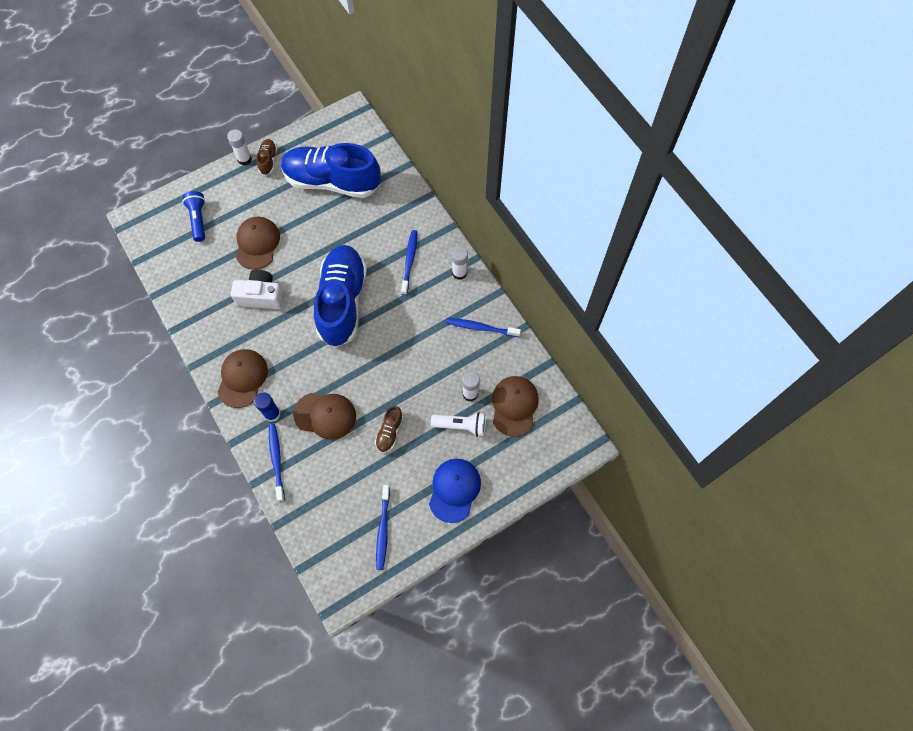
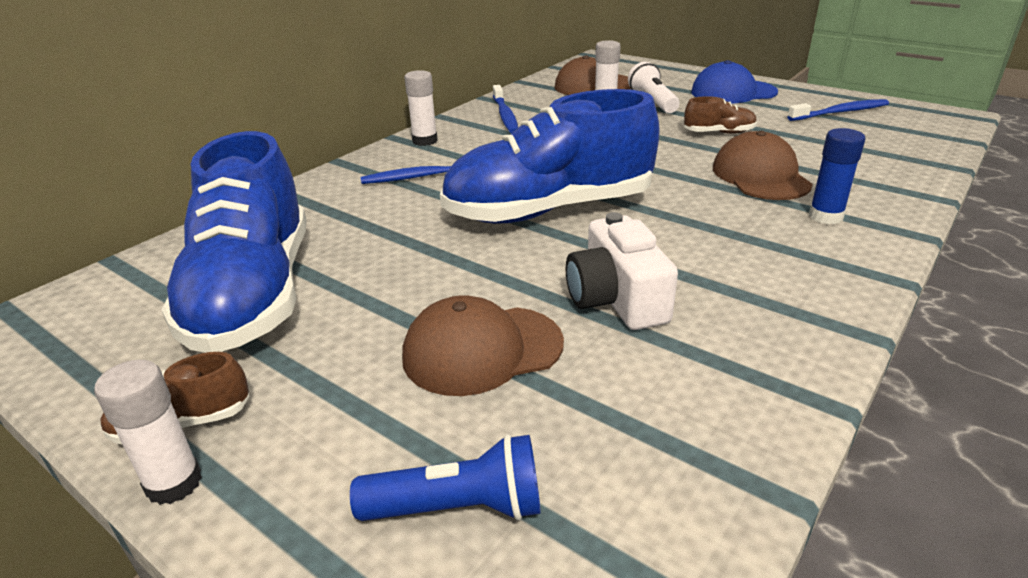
camera: 110 degrees left, 35 degrees down
(198, 219) = (459, 508): blue flashlight -> blue flashlight turned 150 degrees counterclockwise
(242, 378) = (811, 264): brown cap -> none
(276, 460) = (886, 192): blue toothbrush -> none

